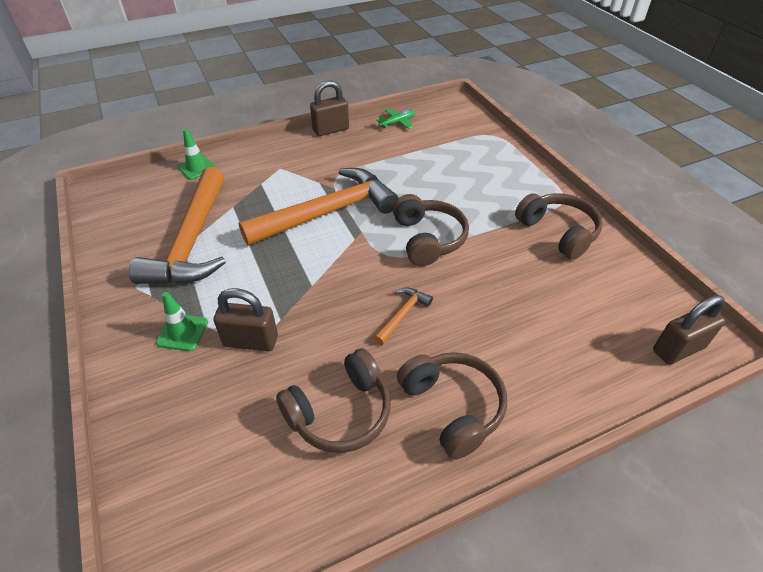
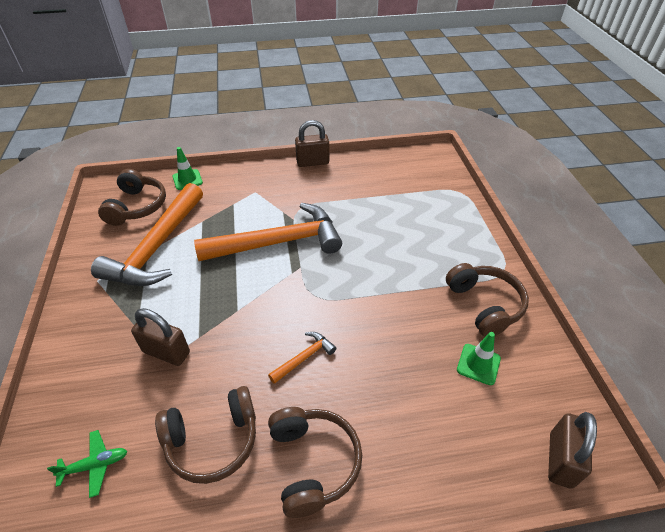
camera: 15 degrees right, 0 degrees up
(182, 332) = (116, 330): green traffic cone -> green traffic cone (478, 364)
(397, 122) = (375, 164): green plane -> green plane (95, 465)
(428, 239) = (357, 286): brown headphones -> brown headphones (137, 206)
(678, 349) = (560, 459): brown padlock -> brown padlock turned 60 degrees counterclockwise

